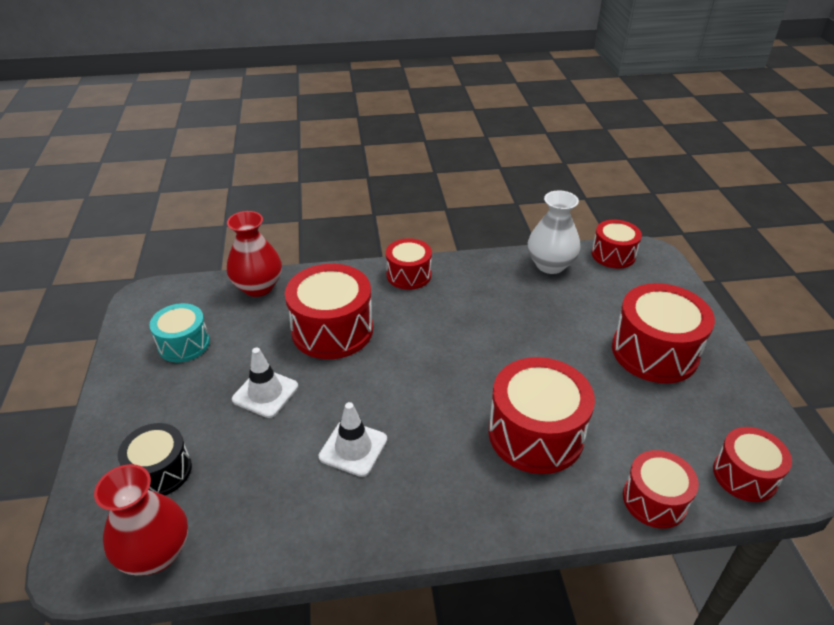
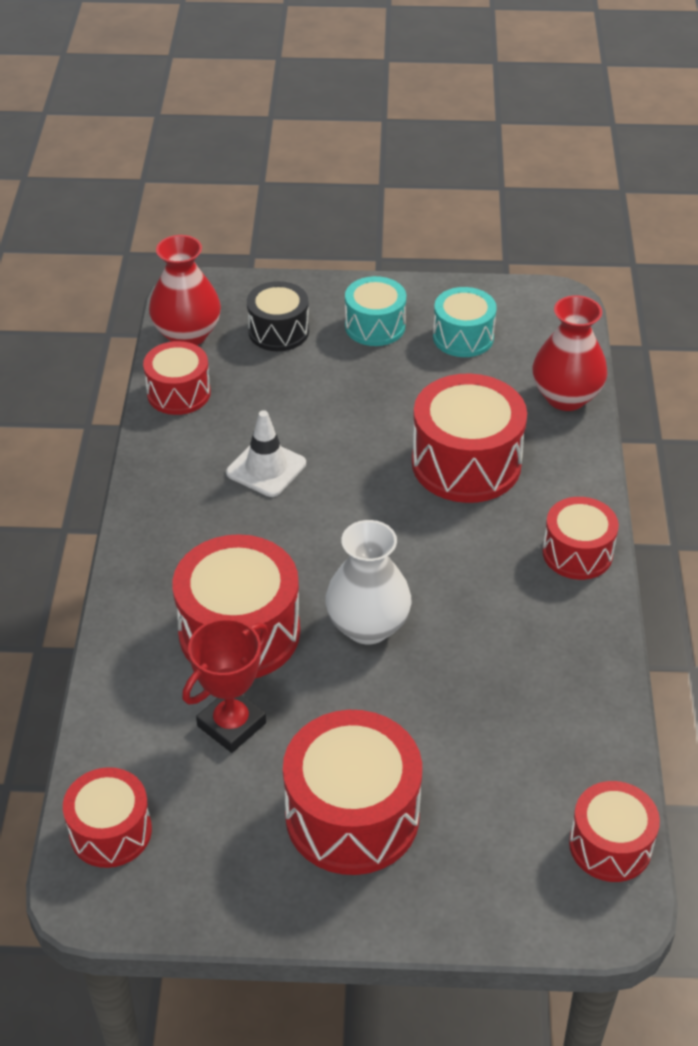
camera: 100 degrees right, 5 degrees up
(162, 400) = (375, 326): none -> turquoise drum
(265, 393) = (367, 402): white traffic cone -> none
(550, 265) = (587, 740): white vase -> white vase (368, 626)
(620, 423) = (231, 724): none -> red trophy
(654, 500) = (110, 720): red drum -> red drum (178, 393)

